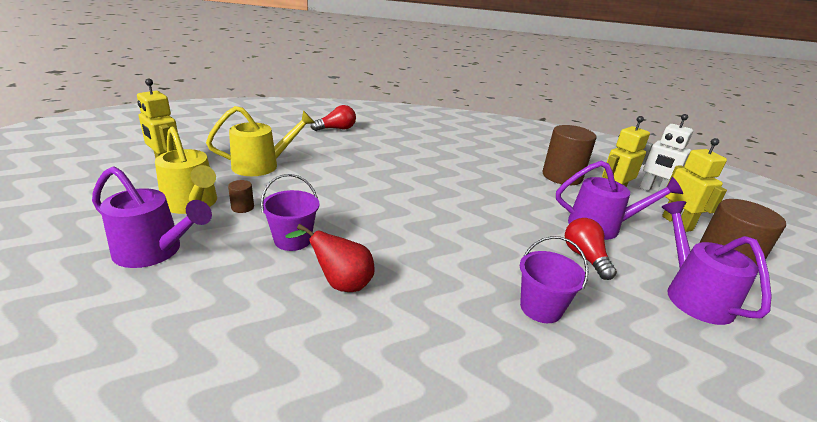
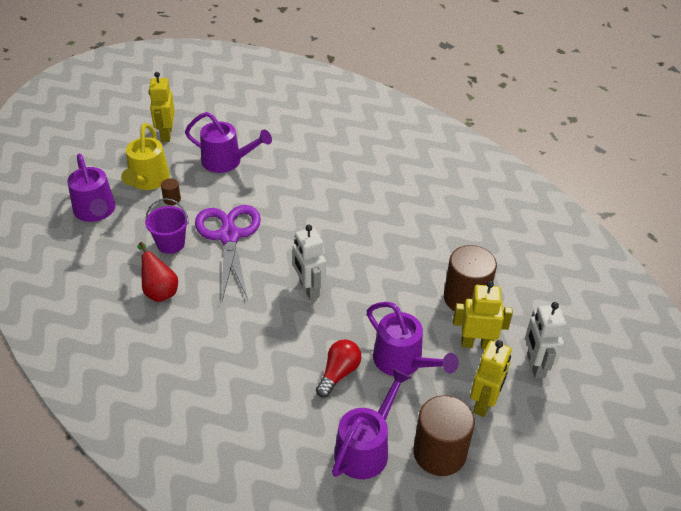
camera: 45 degrees right, 15 degrees up
(262, 165) = (227, 161): yellow watering can -> purple watering can
(336, 129) = (336, 139): red light bulb -> none
(344, 211) = (229, 236): none -> purple scissors
(467, 216) = (309, 289): none -> white robot
(541, 308) = (246, 381): purple bucket -> none

